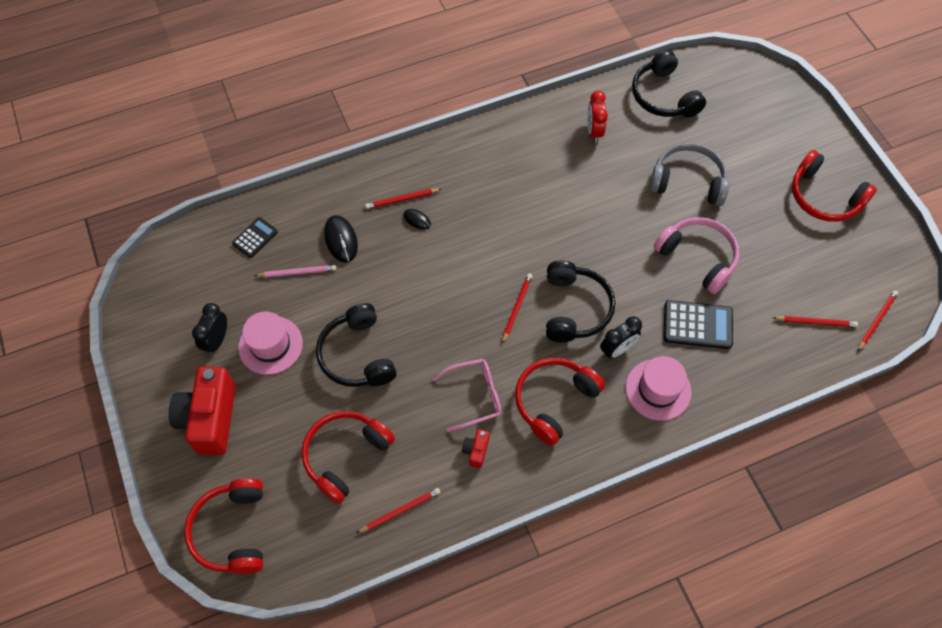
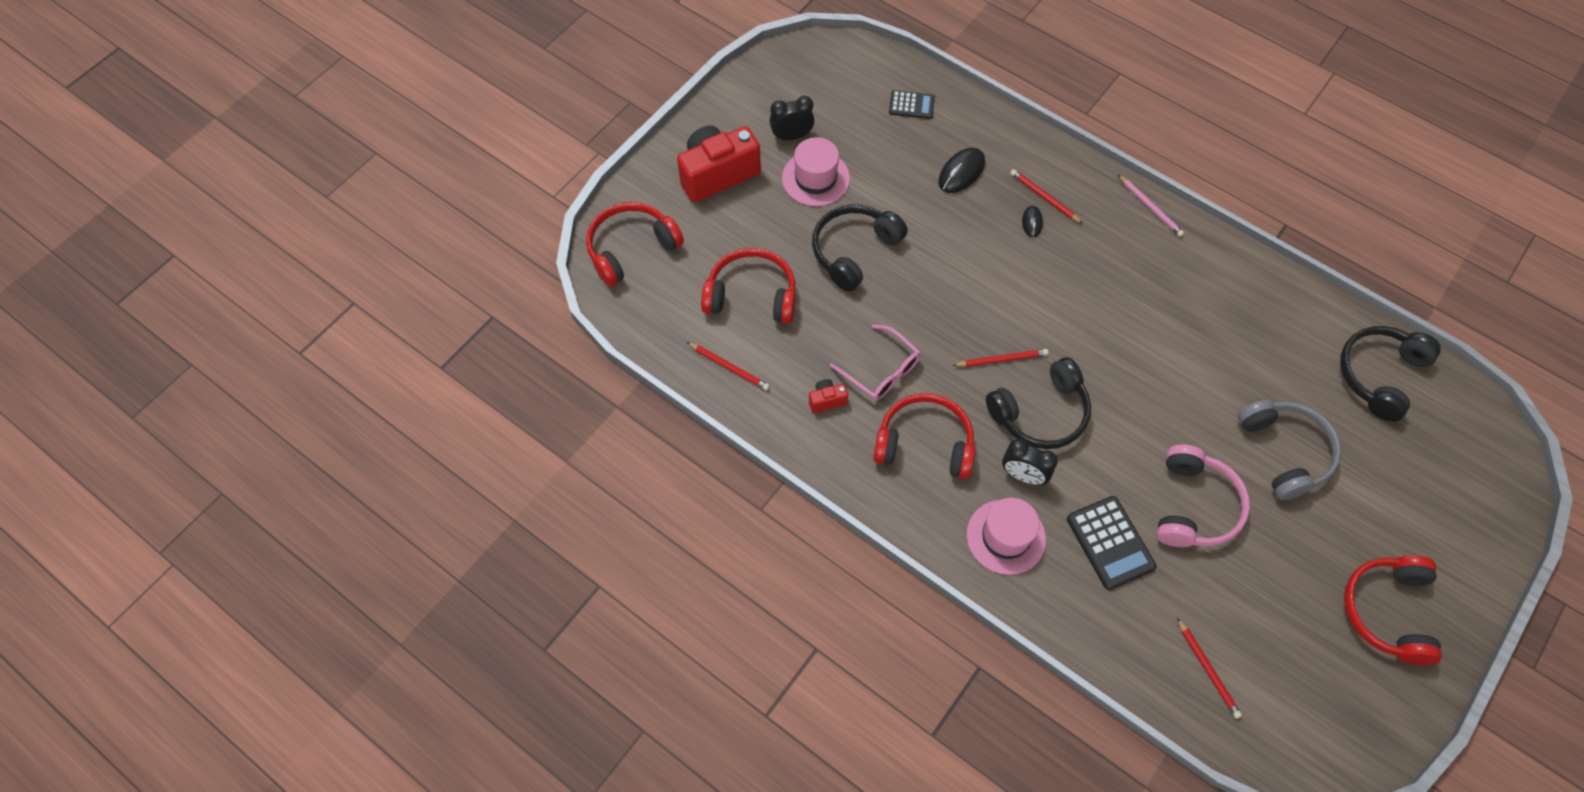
camera: 60 degrees right, 0 degrees up
(297, 272) = (902, 157): pink pencil -> pink pencil (1150, 207)
(594, 131) = (1271, 327): red clock -> none
(876, 320) = (1262, 740): red pencil -> none

